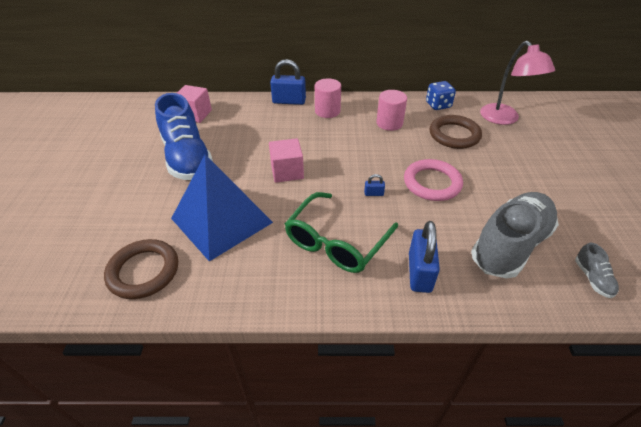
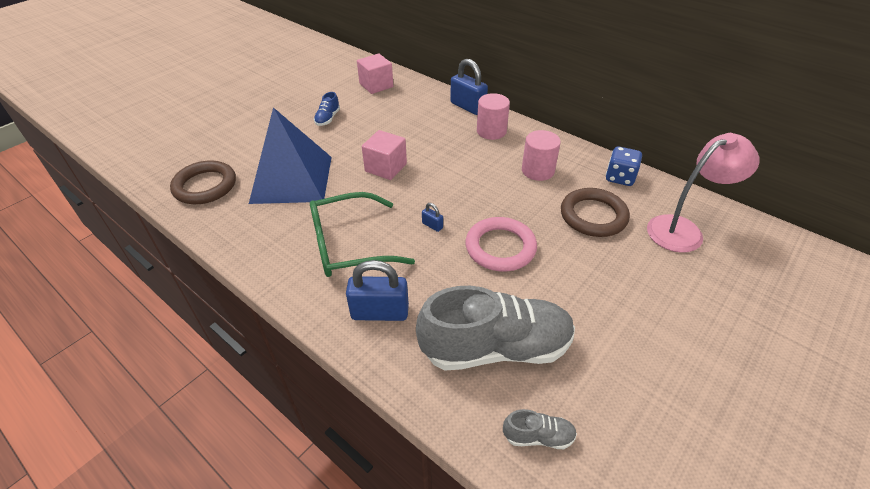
camera: 40 degrees right, 0 degrees up
(187, 158) = (328, 118): blue shoe -> blue shoe, size x0.41
(419, 272) = (380, 312): blue padlock -> blue padlock turned 45 degrees clockwise
(504, 119) = (683, 230): pink lamp -> pink lamp turned 135 degrees counterclockwise
(592, 278) = (538, 436): grey shoe -> grey shoe turned 120 degrees counterclockwise

